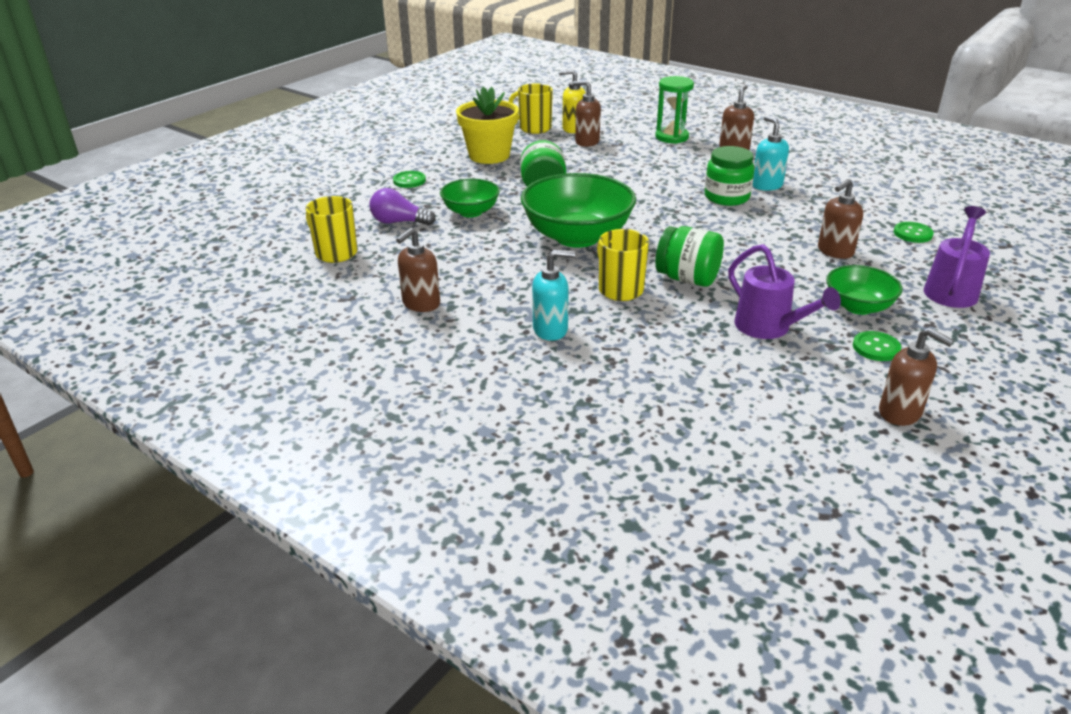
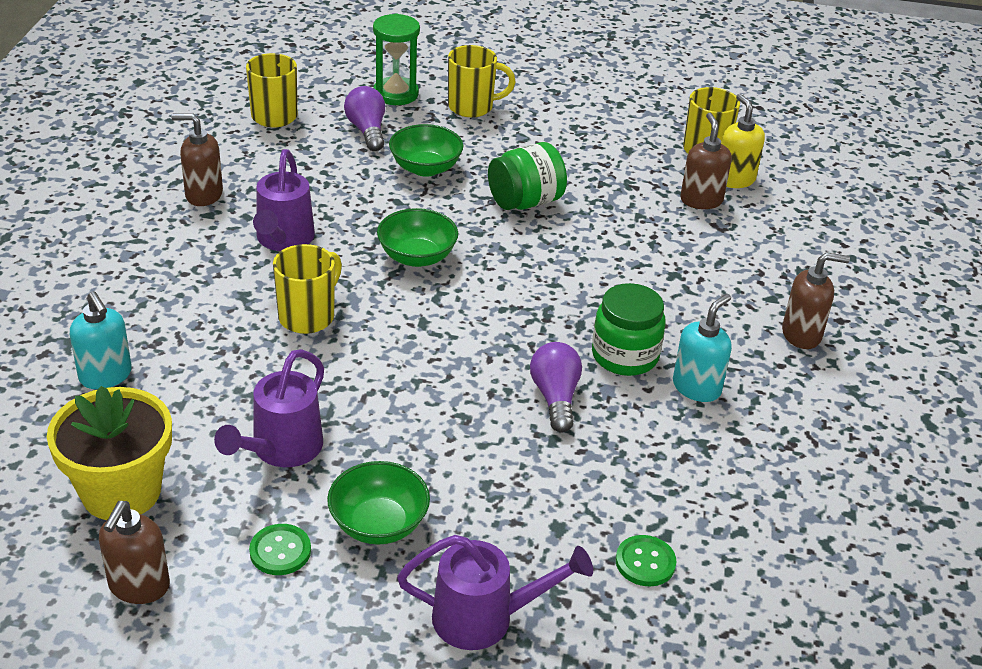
camera: 60 degrees right, 5 degrees up
(409, 181) = (472, 107): green button -> yellow mug
(489, 155) = (588, 139): yellow flower pot -> yellow flower pot (121, 492)
(515, 281) = (283, 240): none -> purple watering can
(551, 330) = (195, 288): turquoise soap dispenser -> turquoise soap dispenser (106, 376)
(577, 236) = (417, 257): green bowl -> green bowl, size x0.55
(671, 137) = (790, 268): green hourglass -> green hourglass (395, 94)
(687, 278) = (365, 363): green jar -> none
(756, 225) = (555, 397): none -> purple light bulb
(835, 251) = (527, 484): brown soap dispenser -> none

